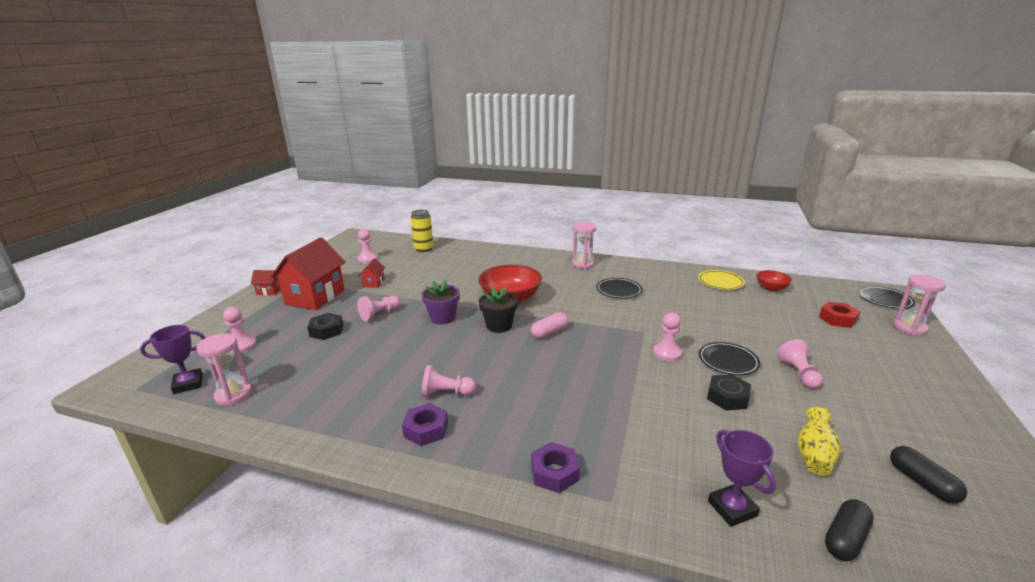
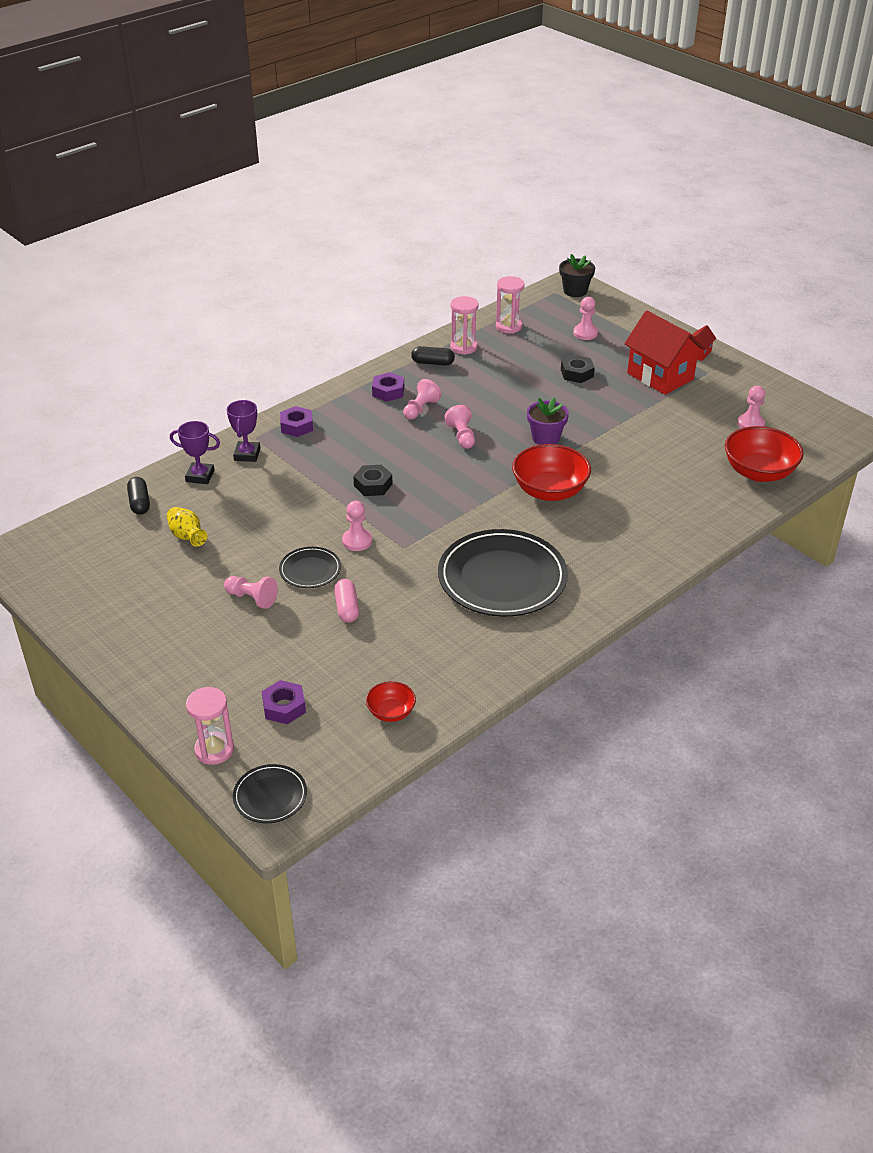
camera: 120 degrees right, 15 degrees up
(188, 384) = (542, 311): purple trophy -> purple trophy (247, 454)
(374, 283) = (669, 415): red house -> none
(379, 314) = (586, 405): pink pawn -> pink pawn (461, 436)
(423, 249) = (759, 472): yellow can -> red bowl
(499, 326) = (499, 465): black flower pot -> black flower pot (575, 291)
(549, 332) = (458, 489): pink capsule -> pink capsule (347, 608)
(583, 264) = (600, 585): pink hourglass -> pink hourglass (463, 347)
(619, 290) = (502, 577): black plate -> black plate, size x2.08
(720, 282) = (446, 677): yellow plate -> none
(727, 397) = (273, 537): black nut -> black nut (373, 485)
(837, 319) = (284, 707): red nut -> purple nut
(922, 483) = (120, 565): black capsule -> black capsule (433, 363)

